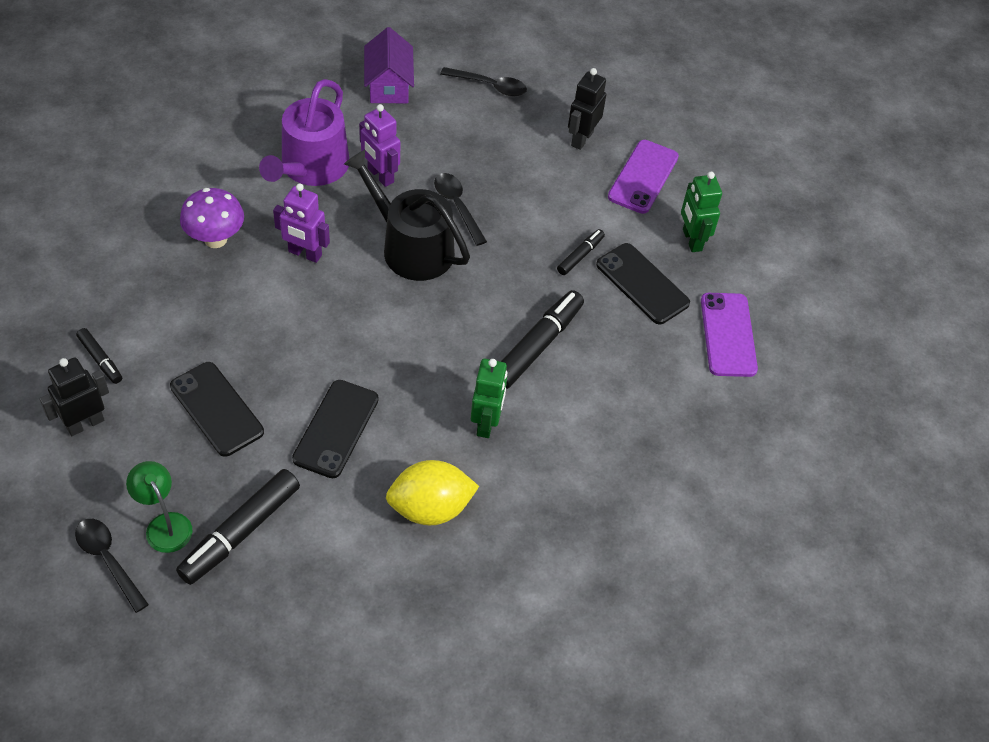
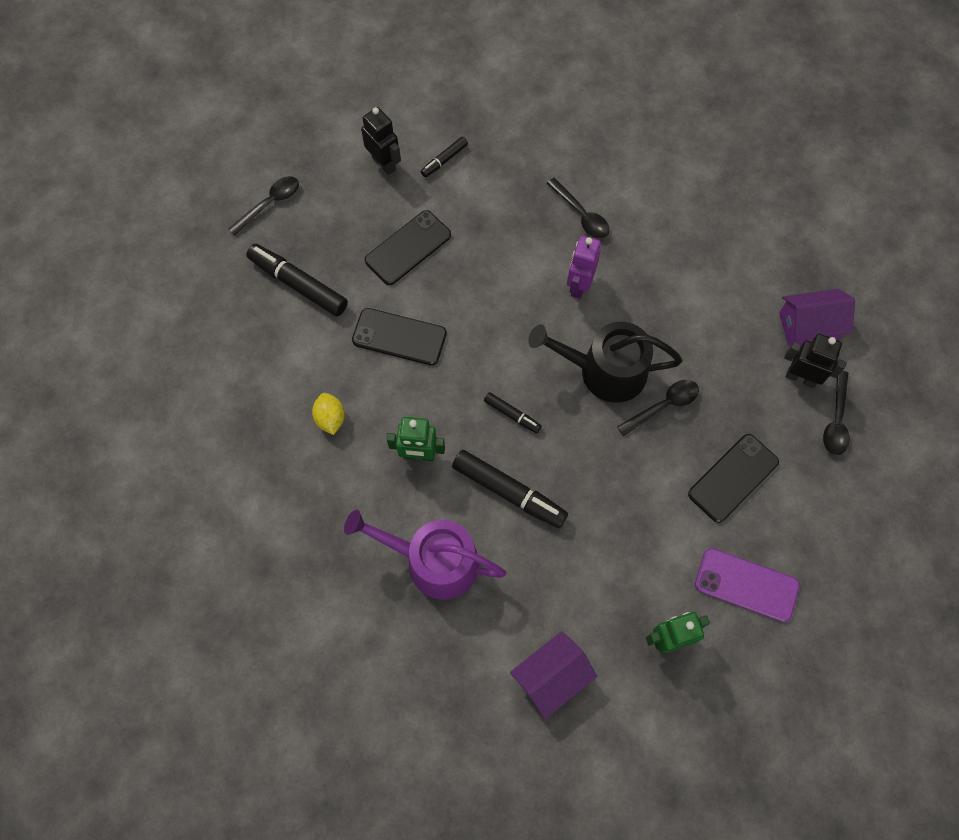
camera: 90 degrees right, 15 degrees up
(164, 524) = (301, 233): green lamp -> none
(215, 239) = (581, 215): purple mushroom -> black spoon
(311, 167) = (682, 274): purple watering can -> purple watering can (433, 561)
(380, 176) = (686, 333): purple robot -> none
(411, 247) = (604, 371): black watering can -> black watering can turned 120 degrees counterclockwise
(430, 508) = (330, 418): yellow lemon -> yellow lemon, size x0.59
(580, 256) = (625, 525): black marker -> black marker (512, 415)
(581, 139) = (785, 518): black robot -> black robot (801, 377)
(642, 284) = (600, 588): black phone -> black phone (733, 478)
(728, 335) = (551, 677): purple phone -> purple house

